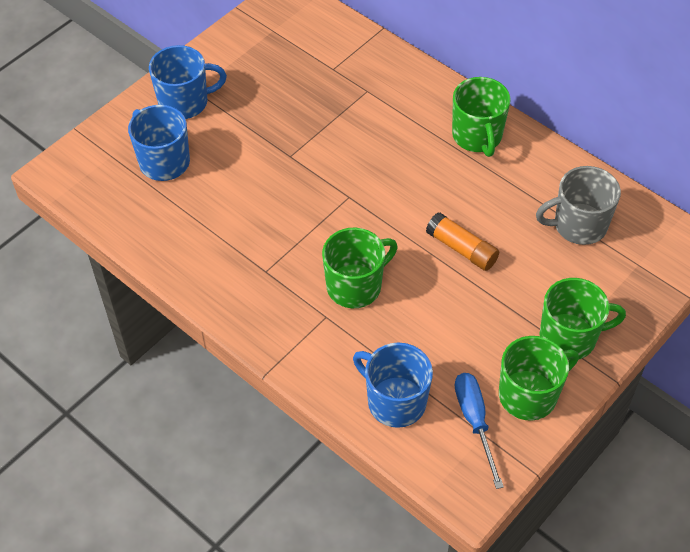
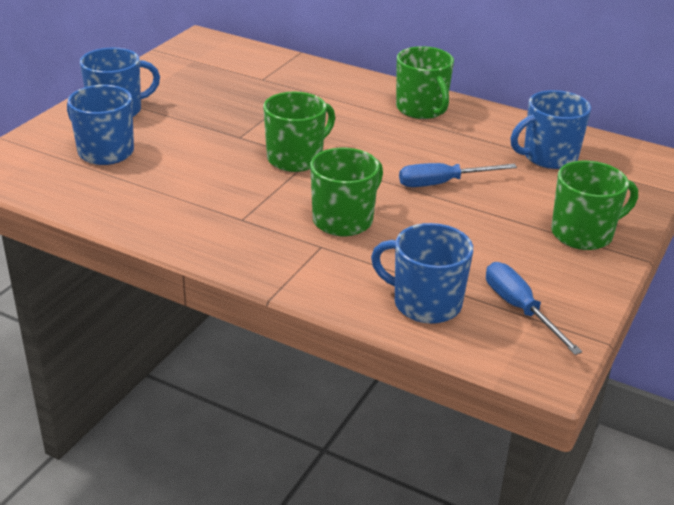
camera: 15 degrees left, 20 degrees down
(461, 249) = (442, 183): orange glue stick -> blue screwdriver
(529, 395) = (566, 281): green mug -> green mug (296, 158)
(578, 225) = (548, 157): grey mug -> blue mug

